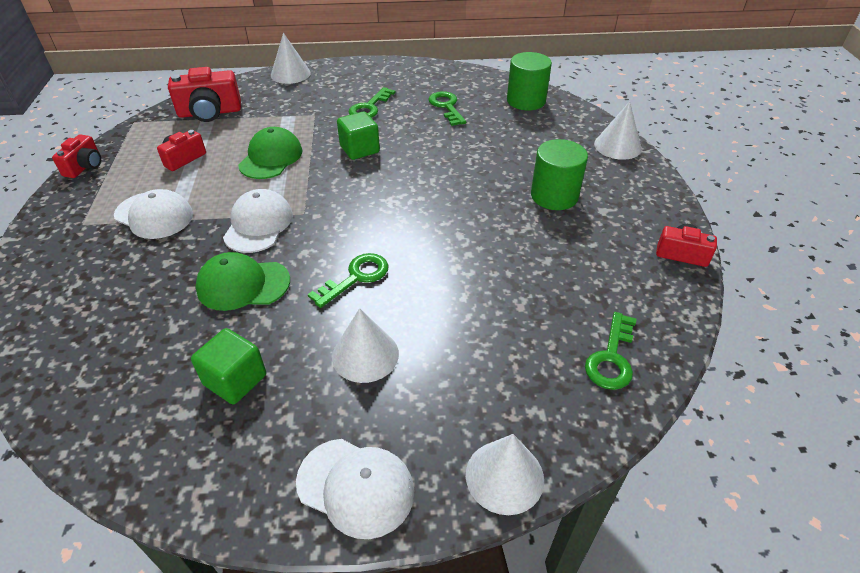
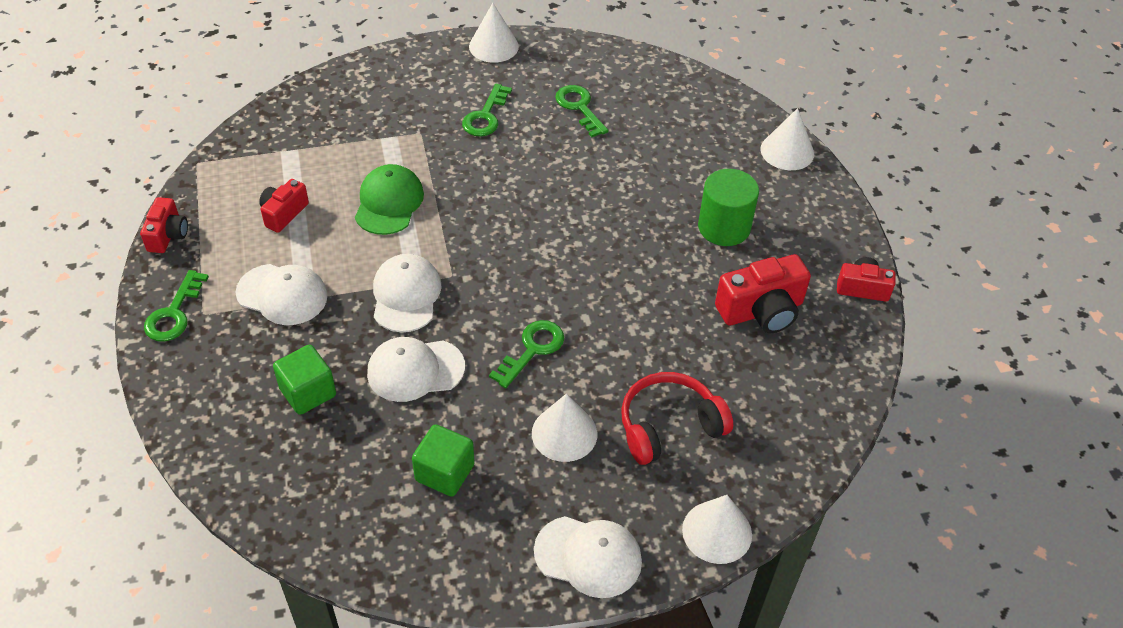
camera: 10 degrees left, 5 degrees up
(210, 112) = (288, 140): red camera -> red camera (761, 311)
(243, 285) = (415, 370): green cap -> white cap
(290, 74) = (369, 68): white cone -> white cone (493, 46)
(359, 149) = (490, 181): green cube -> green cube (308, 392)
(472, 359) = (669, 426): none -> red headphones
(526, 101) = (673, 90): green cylinder -> none
(611, 358) = (800, 410): green key -> green key (174, 313)

